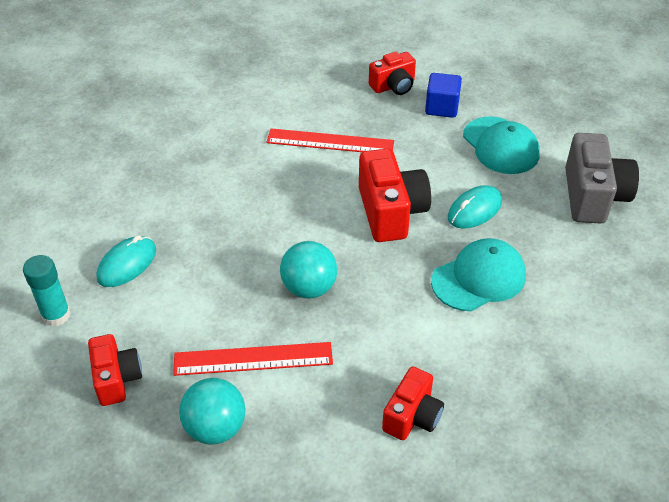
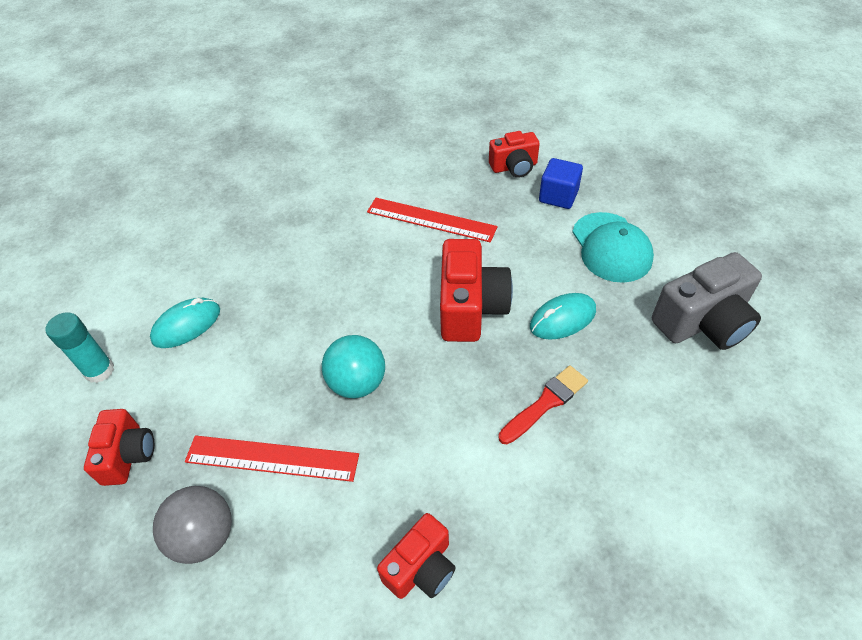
camera: 15 degrees right, 5 degrees up
(215, 428) = (204, 536): turquoise ball -> grey ball
(479, 278) = (545, 403): turquoise cap -> red brush
(593, 196) = (703, 322): grey camera -> grey camera turned 45 degrees clockwise

